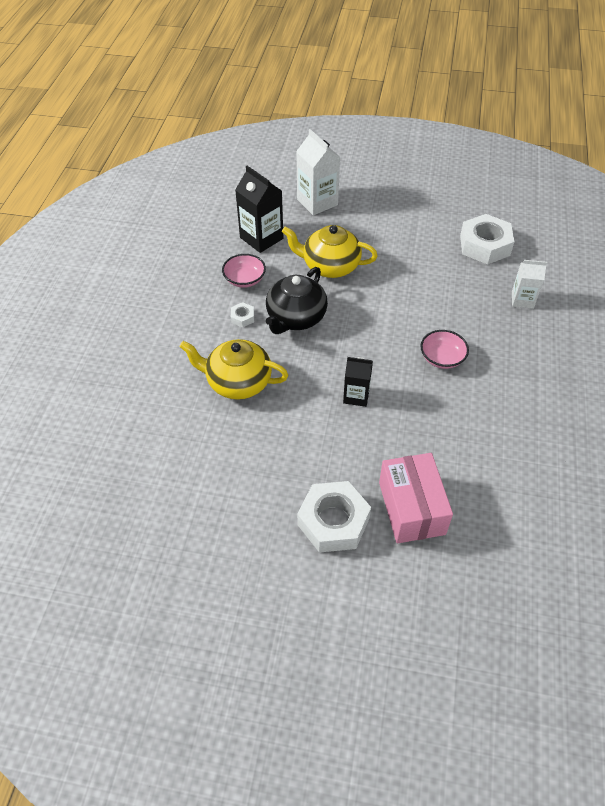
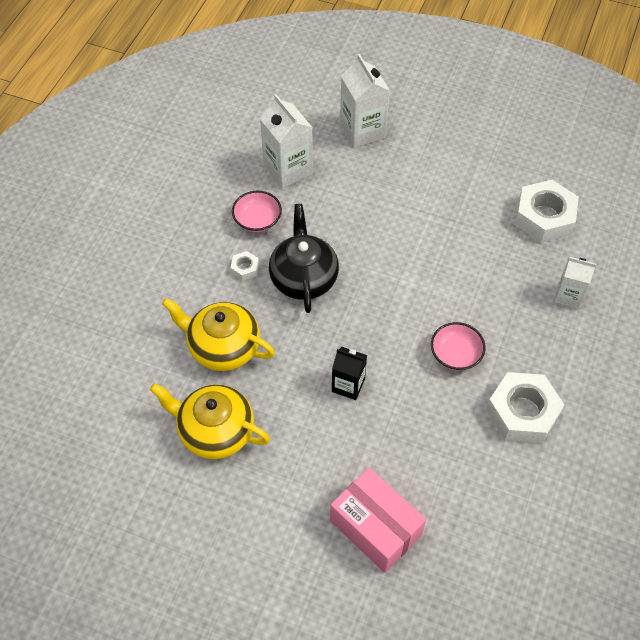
camera: 10 degrees right, 5 degrees up
(261, 238) = (288, 169): black carton -> white carton
(295, 318) = (303, 278): black teapot -> black teapot turned 135 degrees clockwise
(330, 266) = (357, 217): yellow teapot -> yellow teapot (215, 431)
(333, 521) = (288, 528): white nut -> white nut (522, 412)
(411, 508) = (375, 528): pink box -> pink box turned 45 degrees counterclockwise

